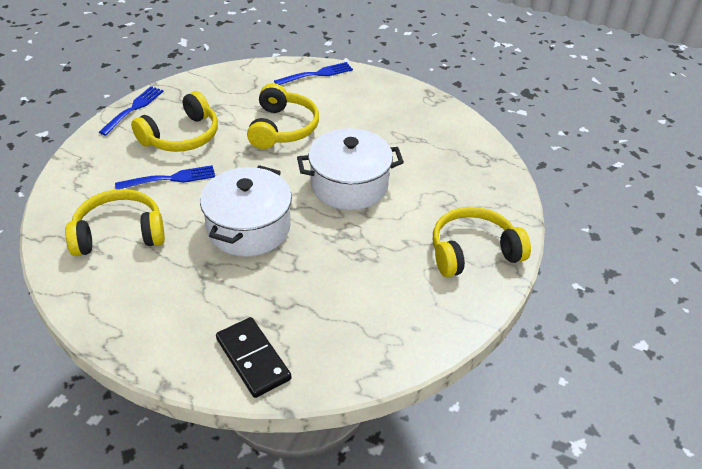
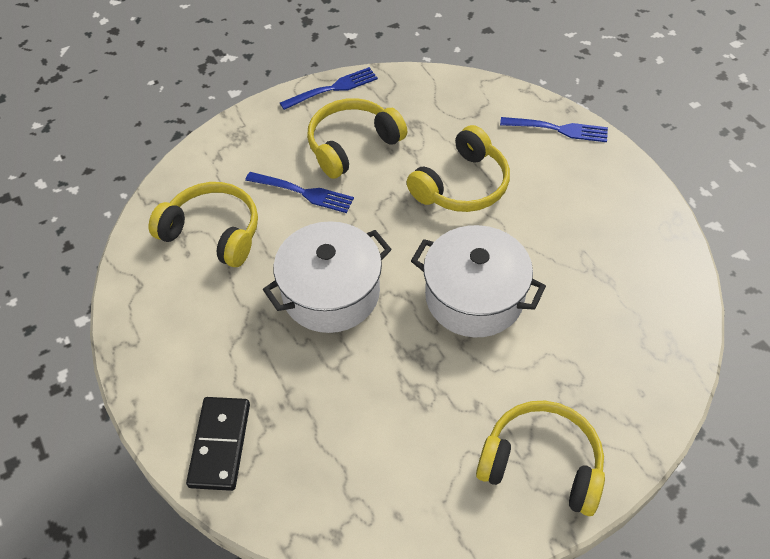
camera: 40 degrees right, 10 degrees up
(181, 136) = (352, 145): yellow headphones -> yellow headphones turned 150 degrees clockwise

